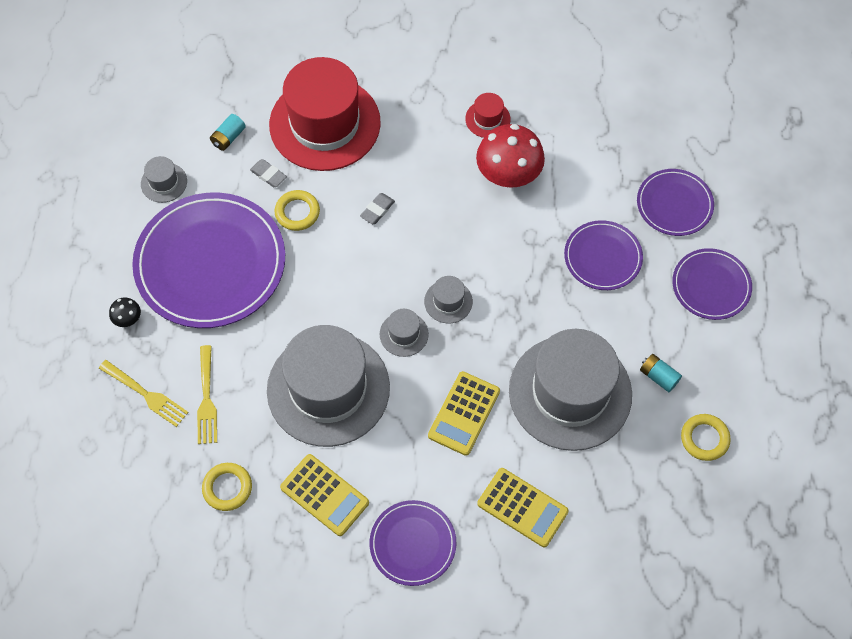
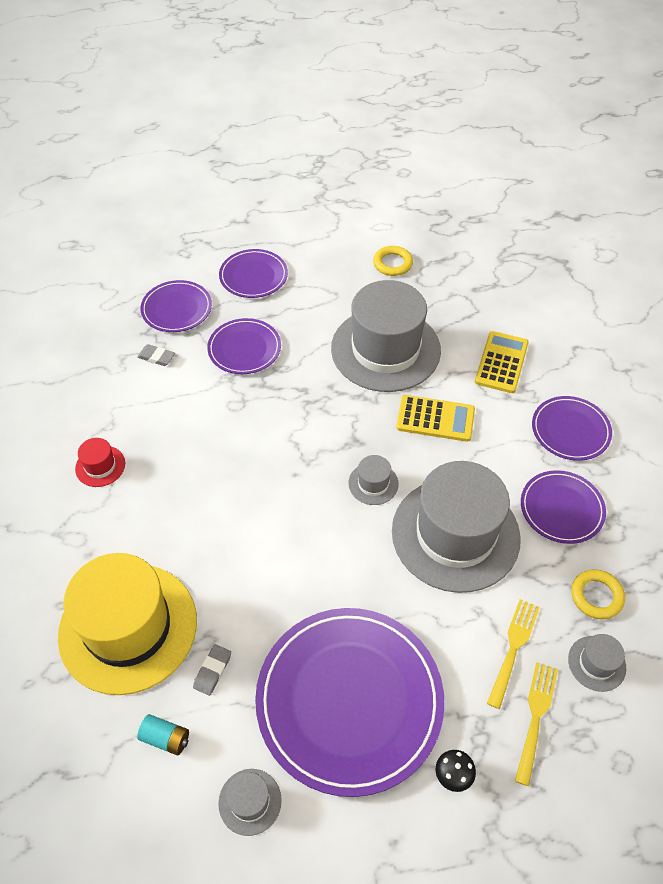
camera: 105 degrees left, 10 degrees down
(206, 399) = (513, 648): yellow fork -> yellow fork turned 45 degrees counterclockwise
(297, 212) = (257, 623): yellow ring -> none
(324, 495) = (561, 508): yellow calculator -> purple plate
(325, 123) = (128, 627): red hat -> yellow hat
(377, 210) = (236, 542): grey eraser -> grey eraser (156, 357)
(448, 301) = (326, 455): grey hat -> grey hat (596, 663)
(508, 175) = (168, 435): red mushroom -> none
(658, 376) = (349, 296): turquoise battery -> none

